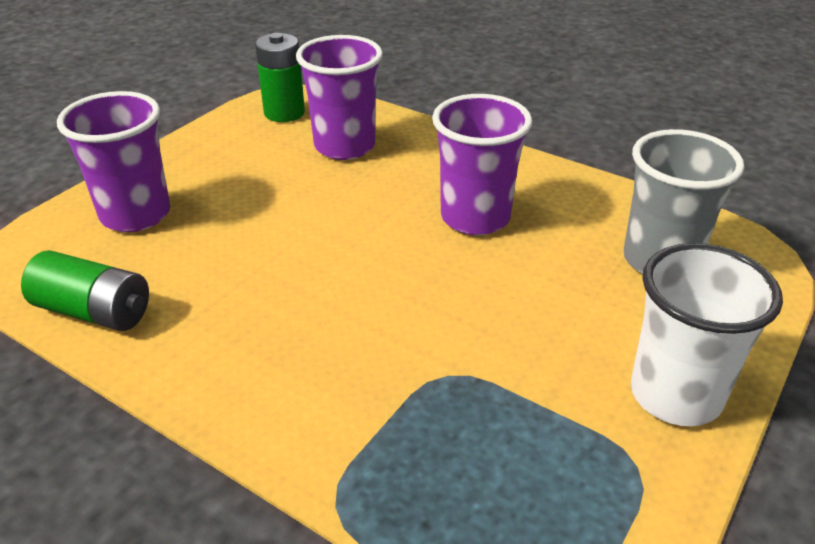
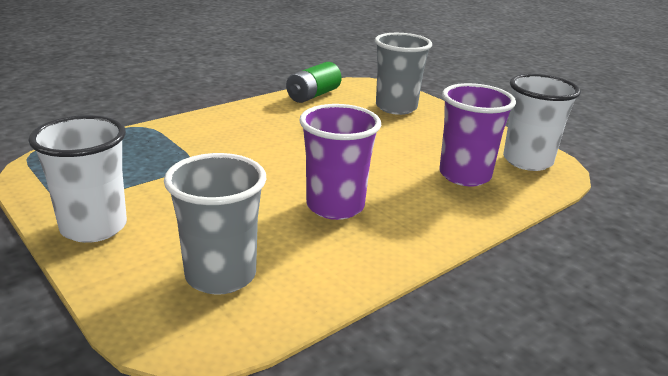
camera: 105 degrees right, 10 degrees down
(135, 215) = (396, 107): purple cup -> grey cup
(284, 113) = (527, 161): green battery -> white cup

